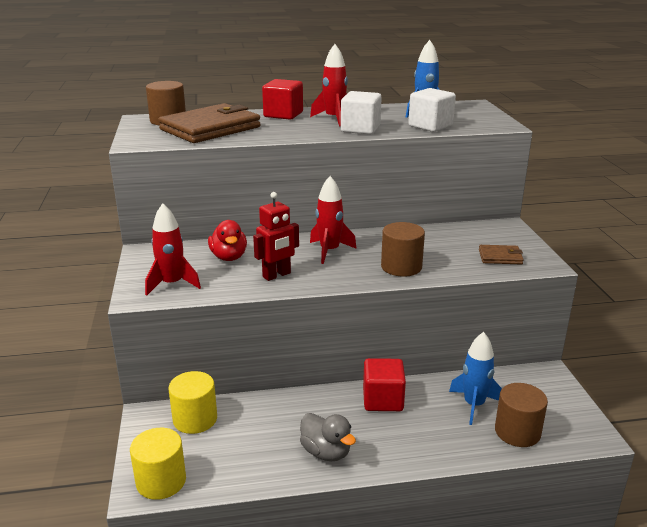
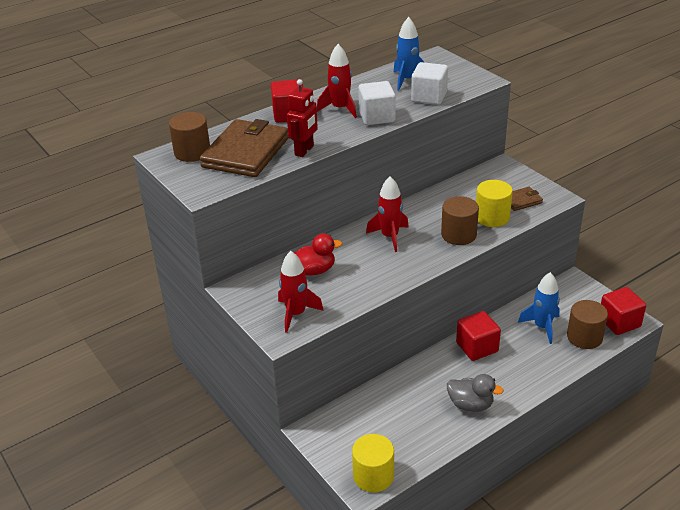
camera: 25 degrees left, 10 degrees up
(195, 419) = (352, 418): yellow cylinder -> yellow cylinder (492, 217)
(229, 257) = (314, 270): red duck -> red duck turned 60 degrees counterclockwise
(277, 275) = (371, 275): red robot -> red robot (304, 151)
(574, 431) = (619, 322): none -> red cube

